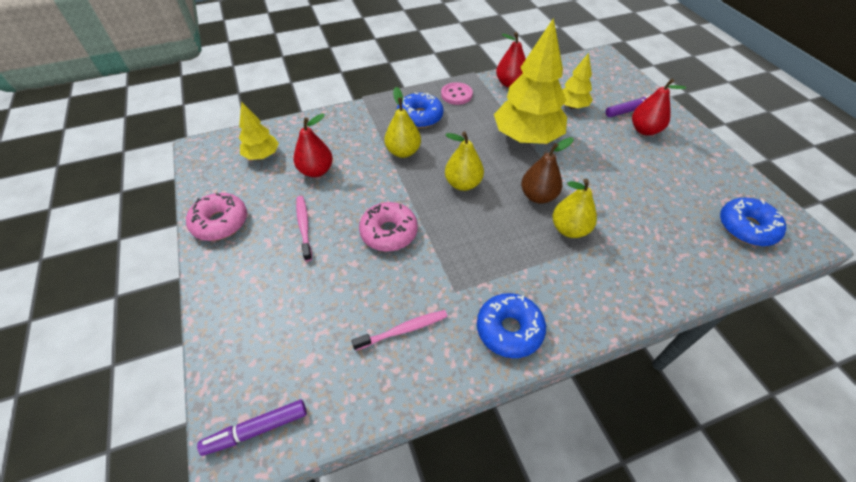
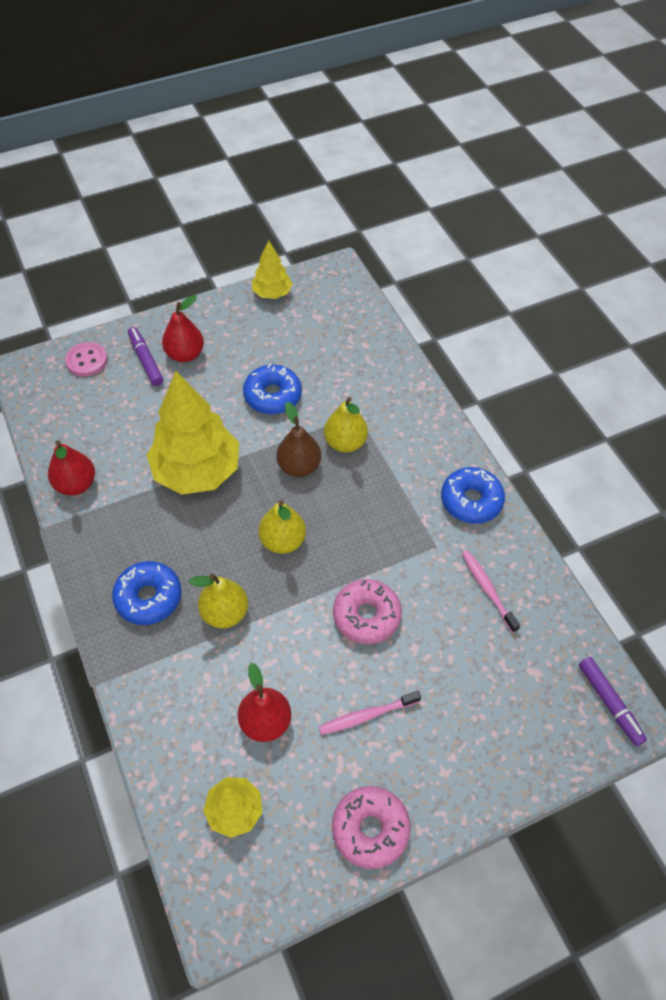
camera: 95 degrees left, 5 degrees up
(456, 95) = (98, 552): pink button -> pink button (87, 360)
(572, 106) = (134, 418): yellow tree -> yellow tree (272, 293)
(746, 227) = (330, 306): blue donut -> blue donut (272, 395)

